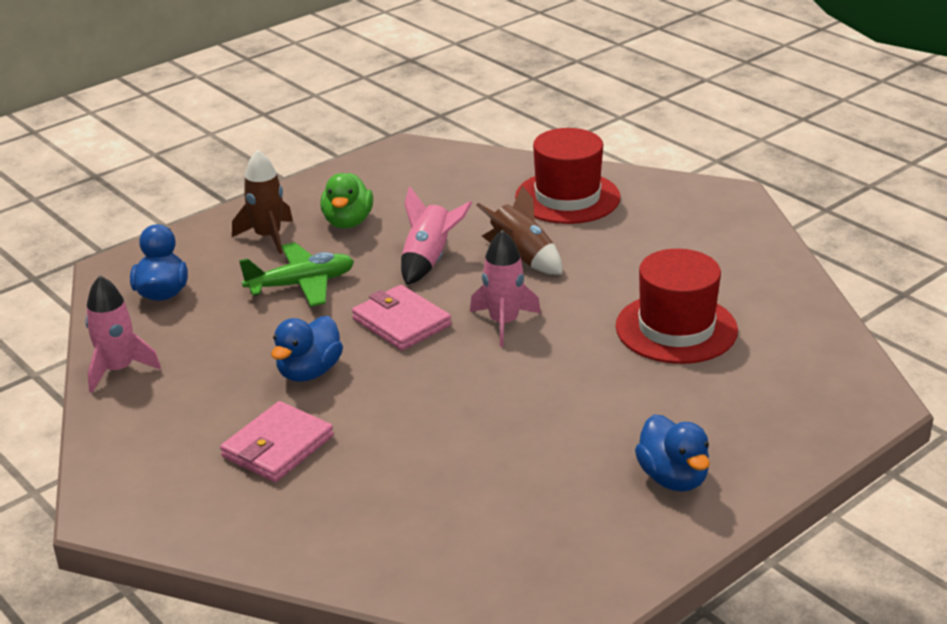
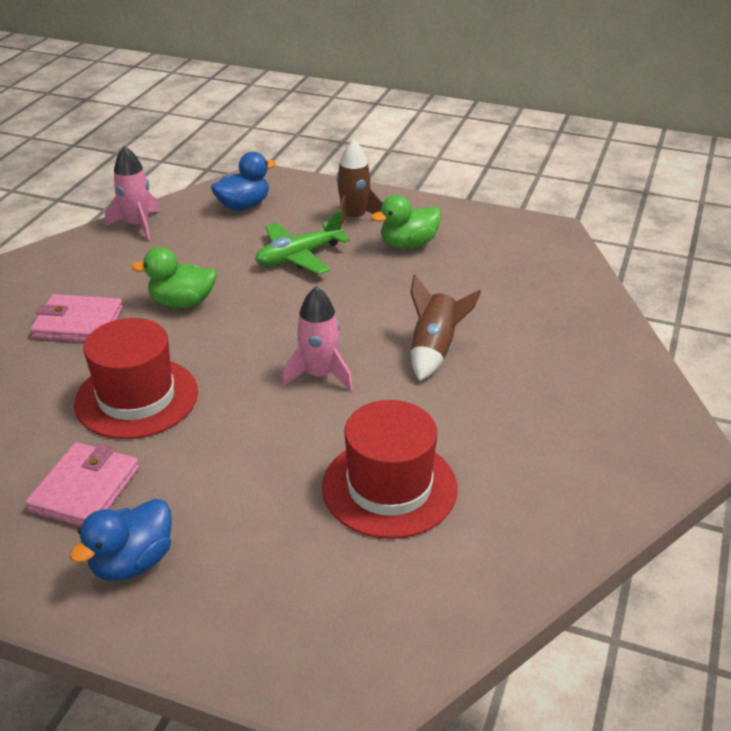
camera: 60 degrees right, 5 degrees up
(301, 285) = (299, 256): green plane -> green plane turned 105 degrees clockwise
(309, 372) = (182, 302): blue duck -> green duck
(401, 322) = (281, 321): pink wallet -> pink wallet (85, 489)
(429, 260) = (385, 302): pink rocket -> none
(567, 197) = (564, 342): red hat -> red hat (136, 398)

